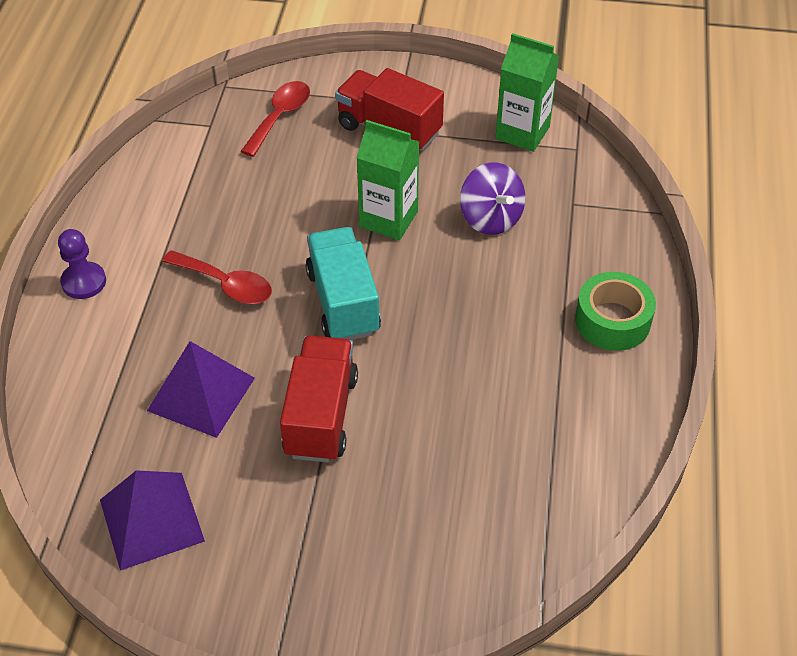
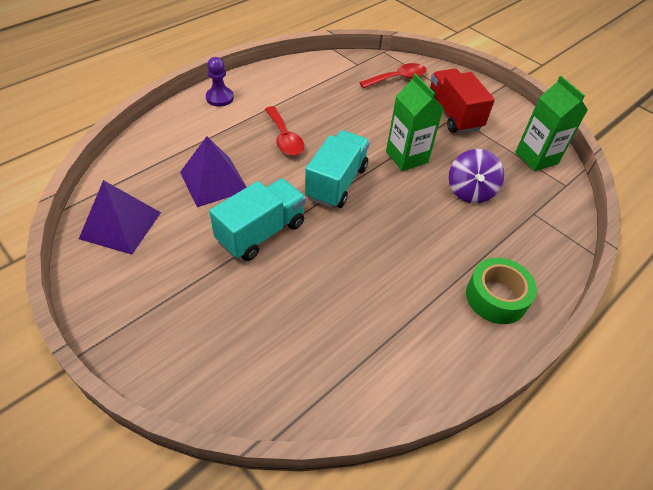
camera: 35 degrees right, 0 degrees up
(321, 415) = (261, 232): red truck -> turquoise truck

